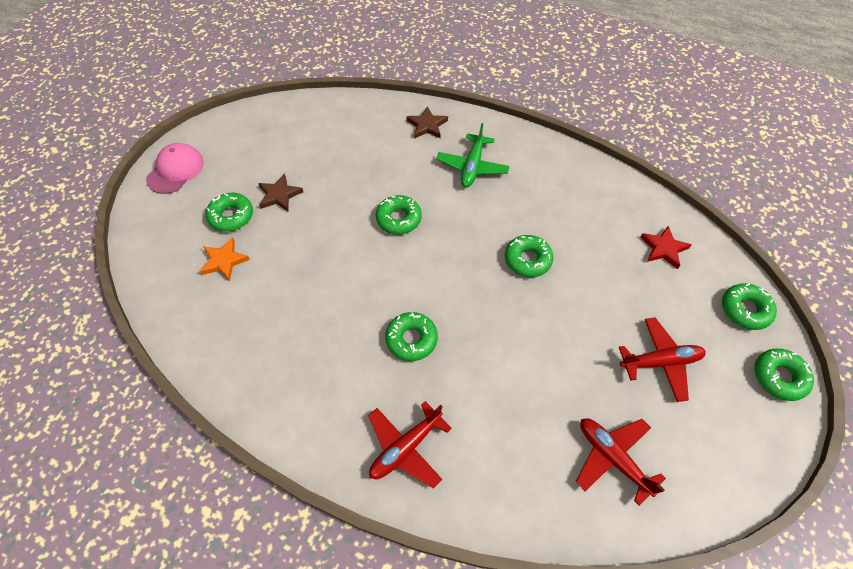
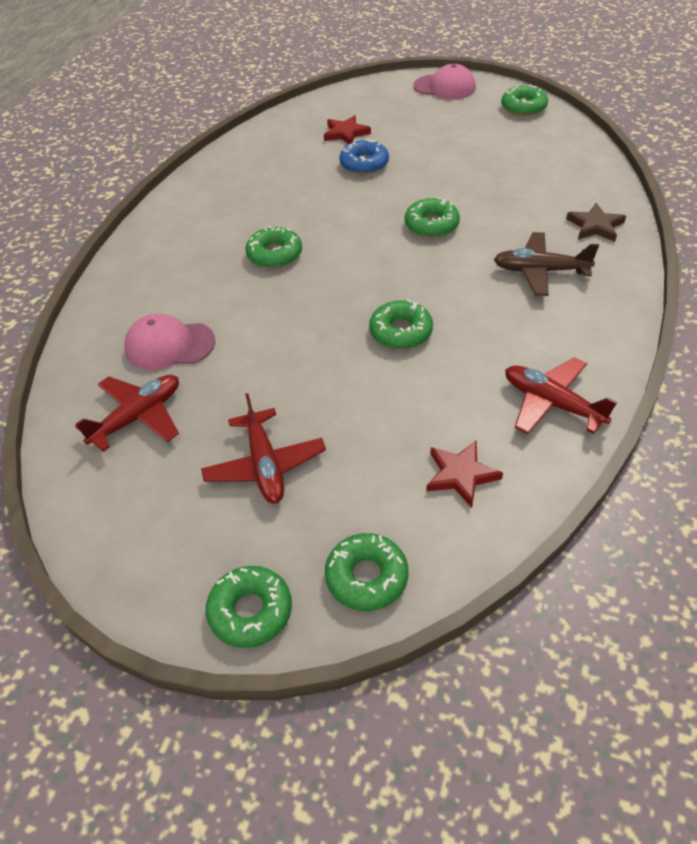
camera: 85 degrees right, 10 degrees down
(224, 261) = (346, 133): orange star -> red star
(231, 216) = (399, 126): green donut -> green donut (523, 107)
(279, 195) = (436, 146): brown star -> none
(287, 253) = (364, 164): none -> blue donut
(405, 448) = (157, 266): red plane -> red plane (552, 403)
(472, 167) = (540, 271): green plane -> brown plane
(526, 433) = (169, 345): none -> pink cap

